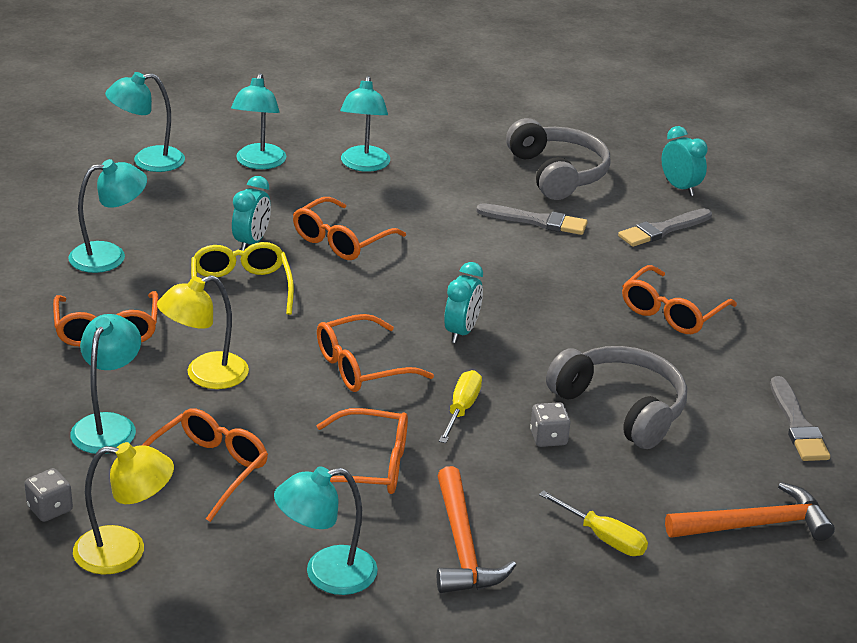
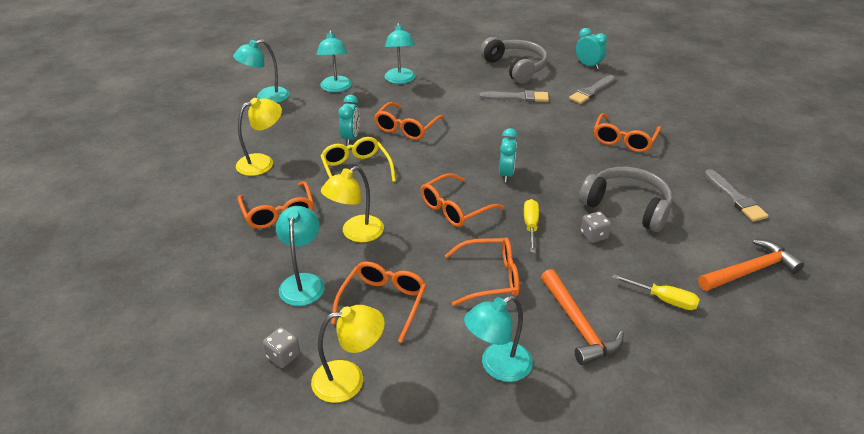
camera: 10 degrees left, 5 degrees up
(109, 256) = (262, 162): turquoise lamp -> yellow lamp

